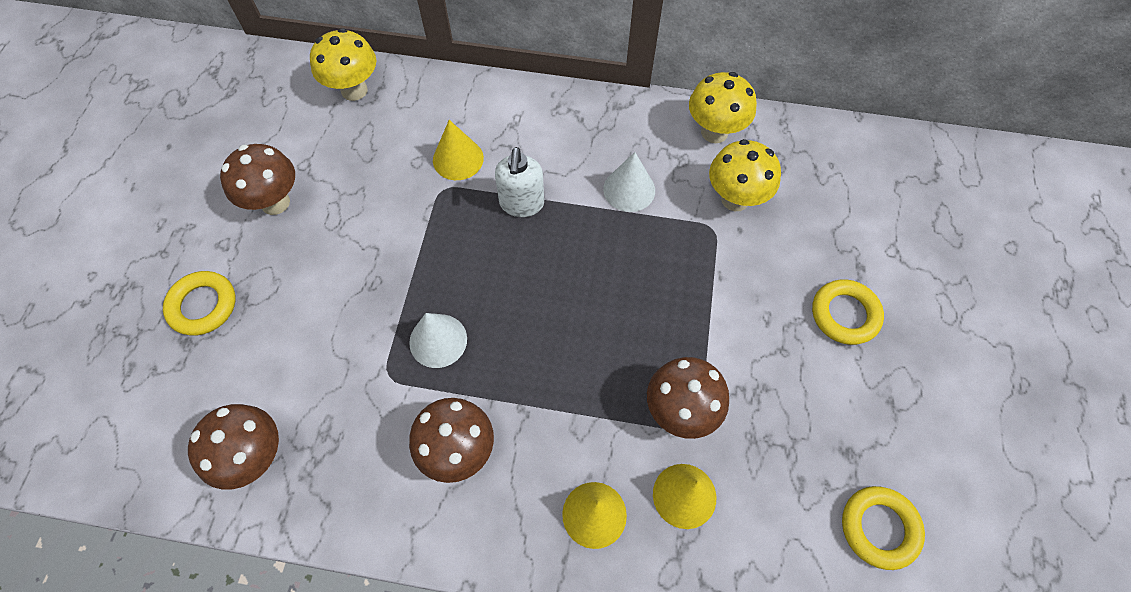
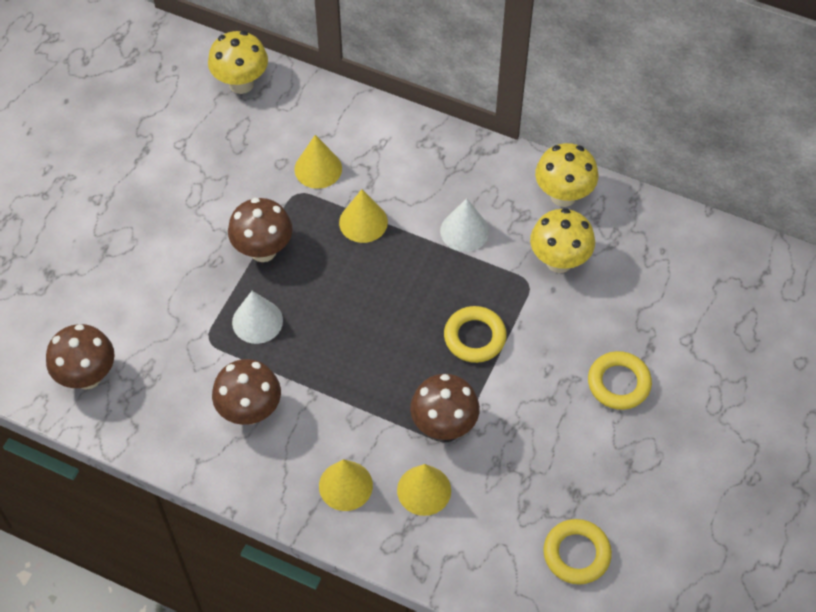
camera: 15 degrees right, 5 degrees down
(203, 306) = (69, 247): yellow ring -> yellow ring (474, 337)
(275, 202) = (148, 172): brown mushroom -> brown mushroom (263, 250)
(521, 204) = (363, 222): white soap dispenser -> yellow cone

